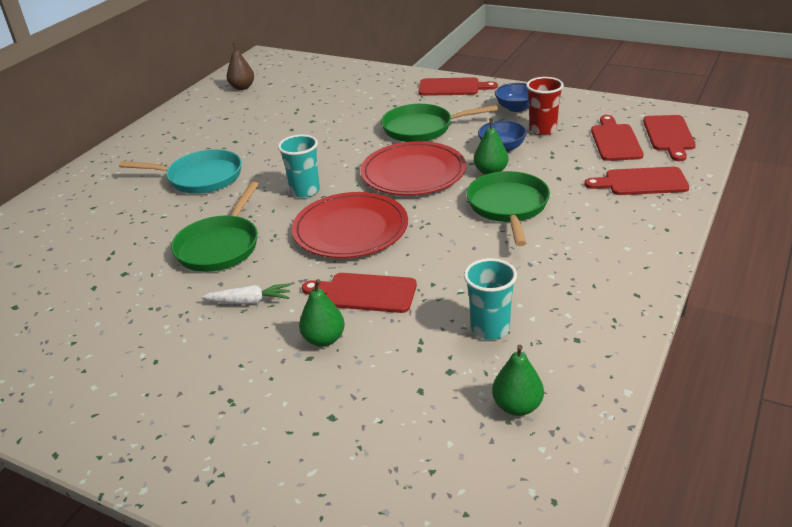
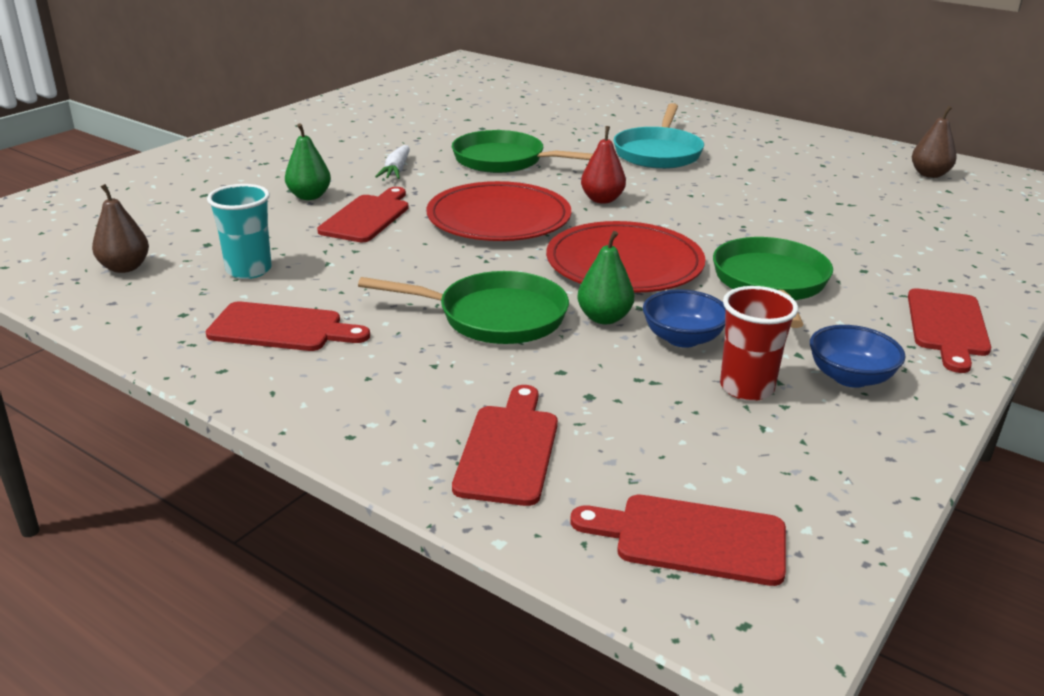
camera: 95 degrees right, 5 degrees down
(305, 191) = (602, 200): turquoise cup -> red pear
(517, 406) = (125, 267): green pear -> brown pear
(615, 141) = (681, 459): red cutting board -> red cutting board (281, 328)

